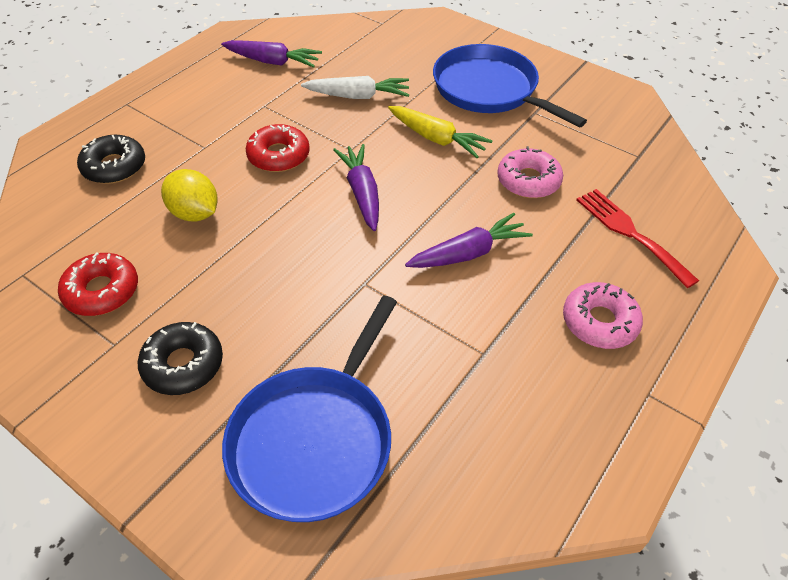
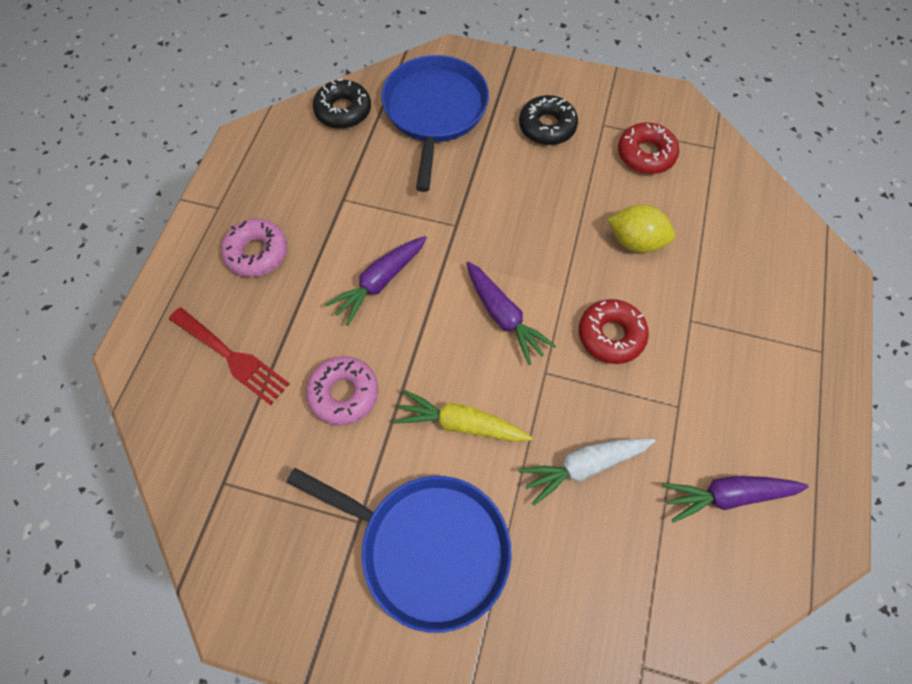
camera: 160 degrees right, 15 degrees up
(114, 167) = (749, 265): black donut -> black donut (343, 111)

